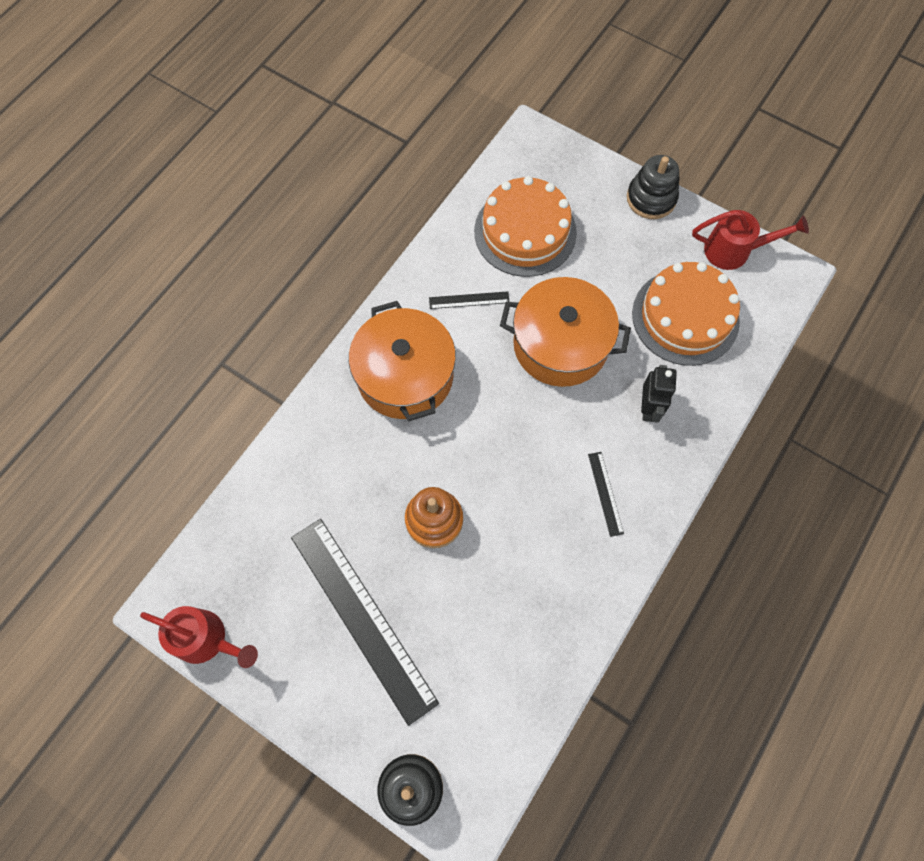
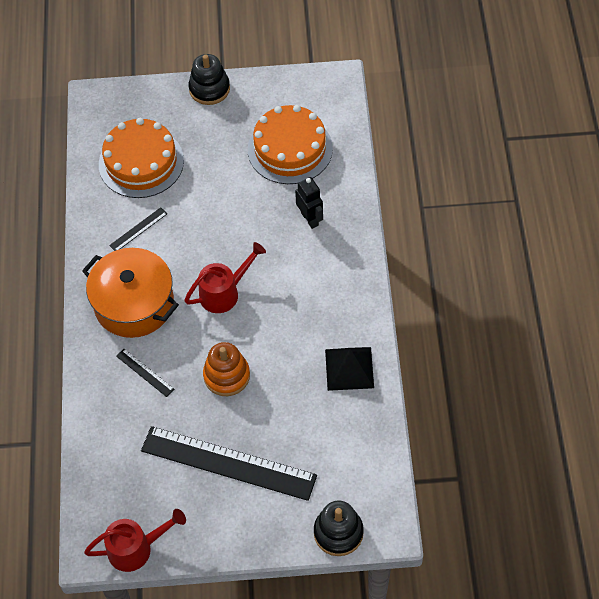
camera: 35 degrees left, 10 degrees down
(560, 344) = (222, 217): orange pot -> none
(564, 607) = (349, 368): none -> black pyramid
(605, 493) = (322, 286): black ruler -> black ruler (145, 372)
(734, 251) = (289, 88): red watering can -> red watering can (224, 292)

